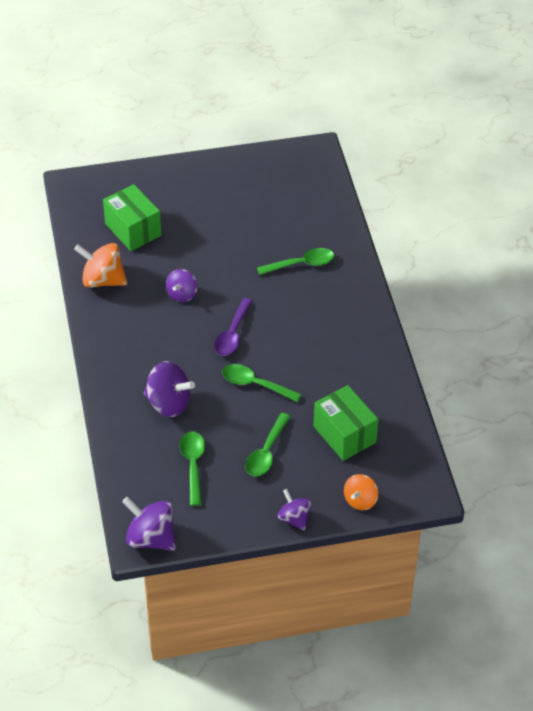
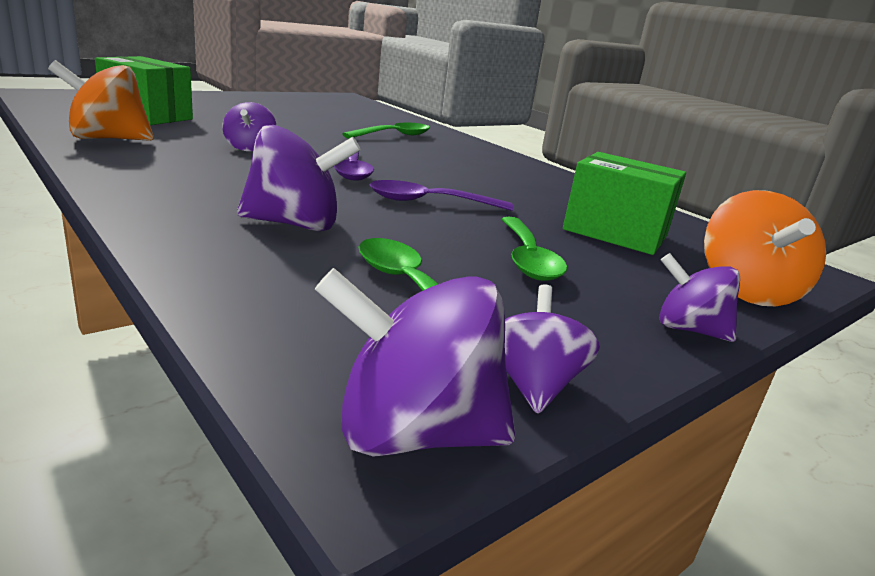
camera: 30 degrees left, 25 degrees down
(201, 530) = (533, 384): none -> purple spinning top
(255, 384) = (430, 202): green spoon -> purple spoon
(360, 500) = (746, 291): orange spinning top -> orange spinning top, size x1.58

